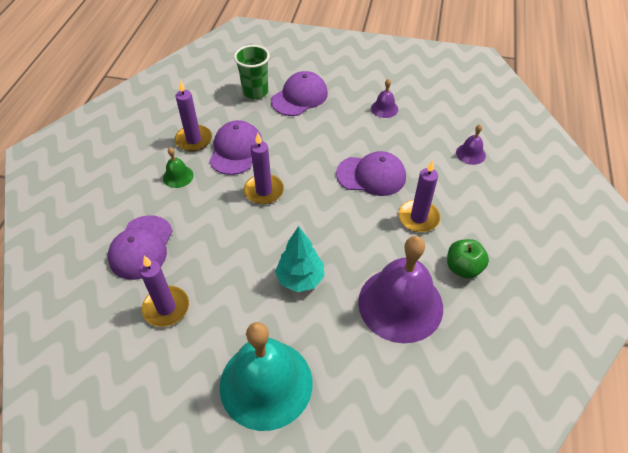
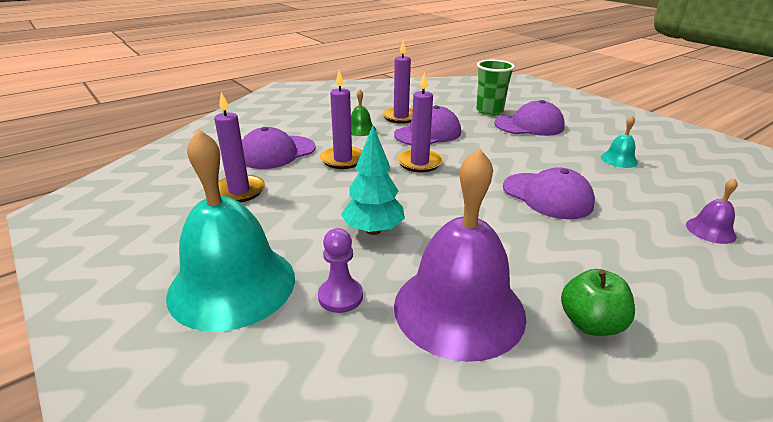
camera: 40 degrees right, 20 degrees down
(335, 343) = (340, 296): none -> purple pawn
(384, 108) = (619, 159): purple bell -> turquoise bell
(418, 218) = (572, 250): purple candle -> purple candle (343, 160)

